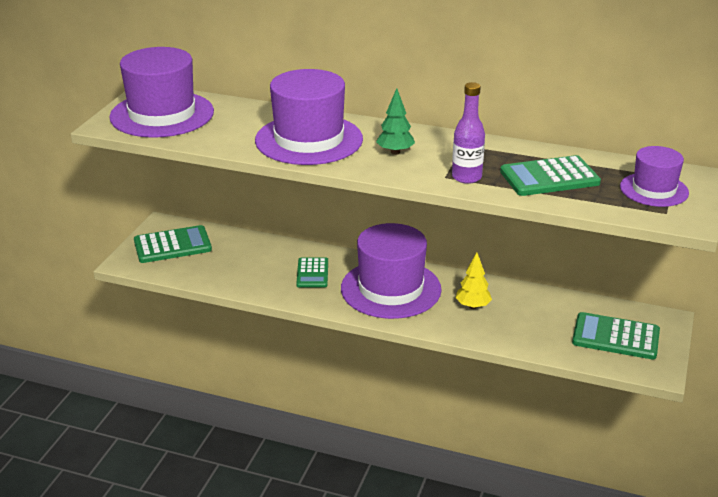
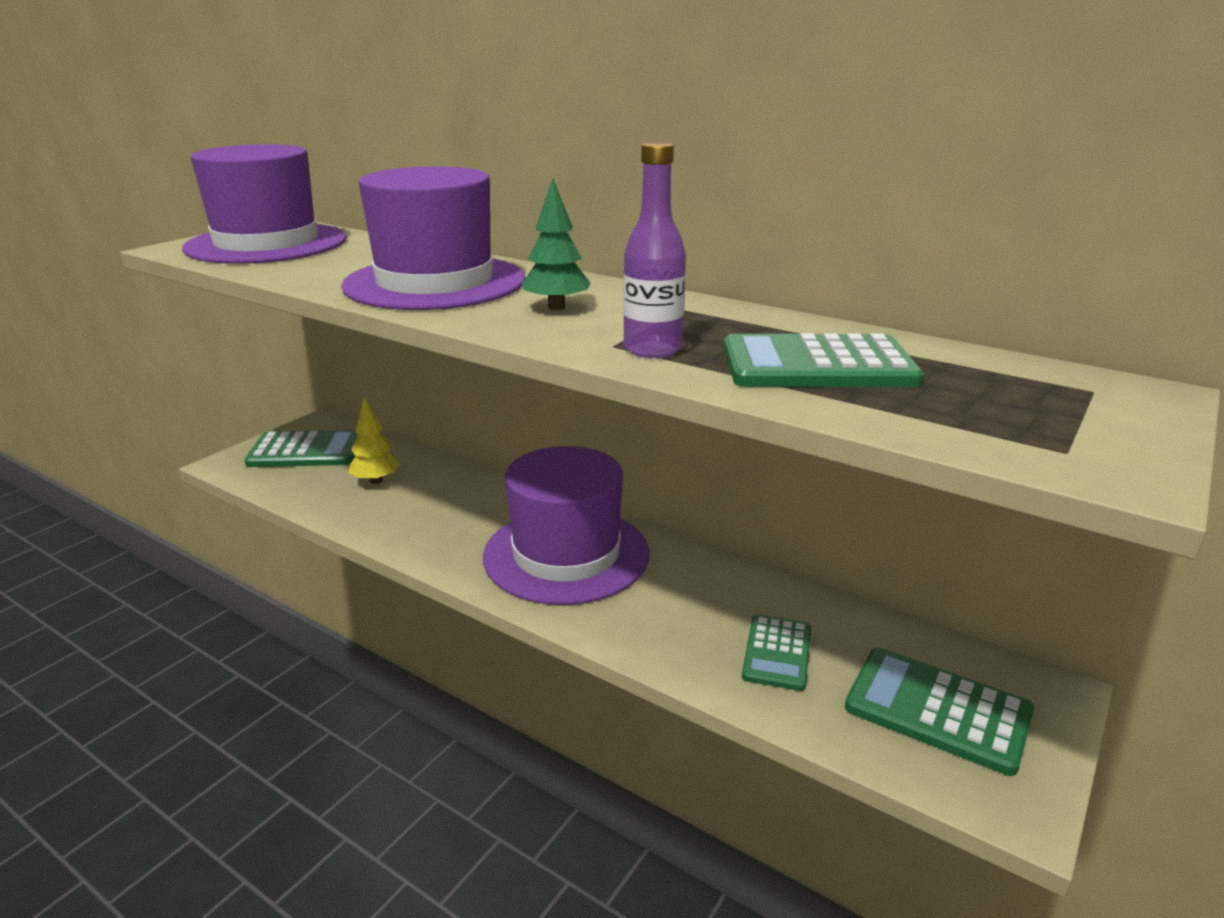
camera: 15 degrees right, 5 degrees down
(312, 273) = (464, 513): green calculator -> green calculator (777, 653)
(472, 306) = (686, 604): yellow tree -> yellow tree (376, 481)
(654, 190) = (1043, 406): purple hat -> none

